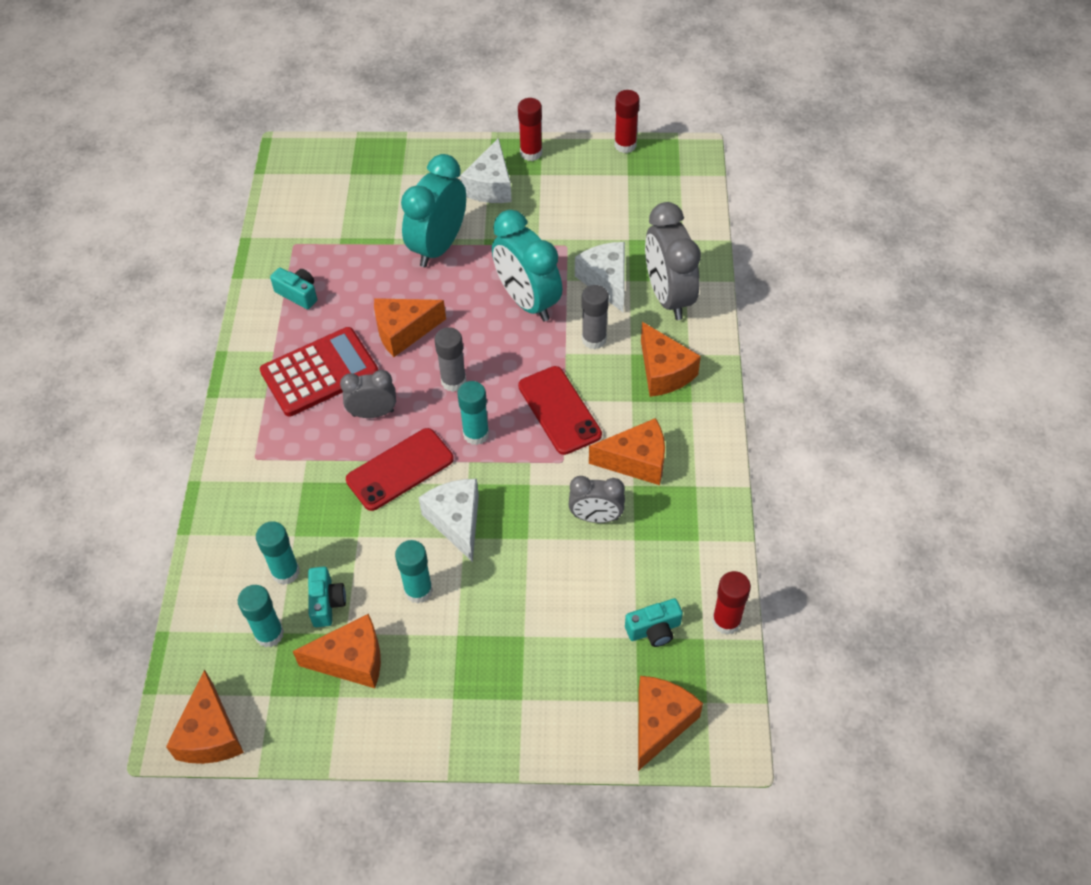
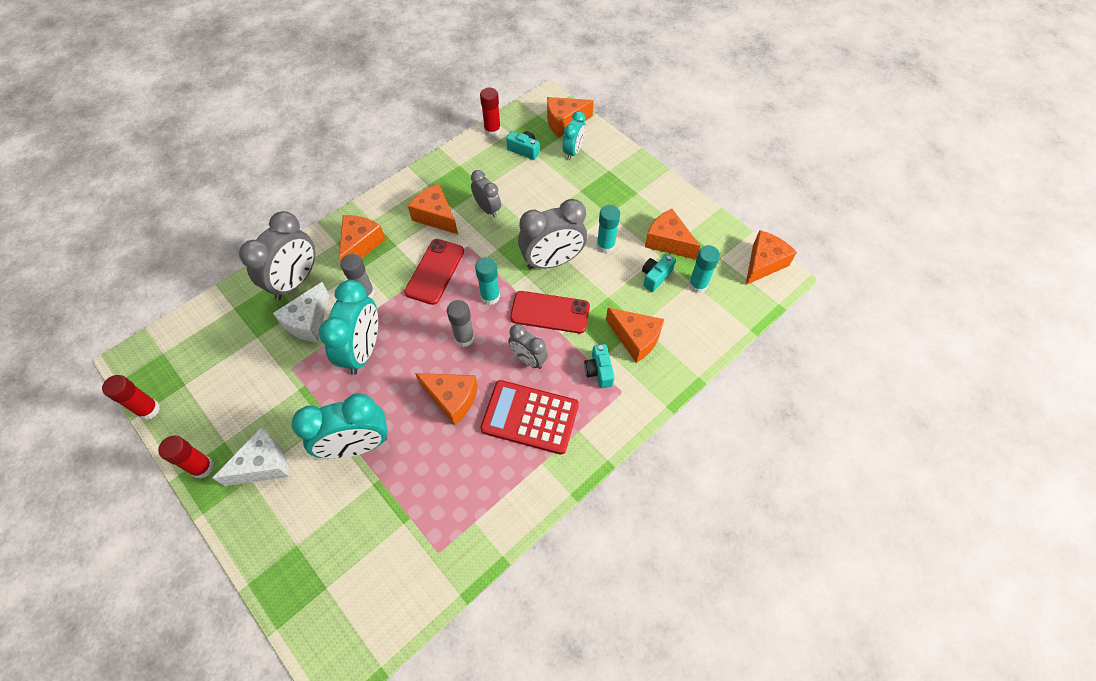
camera: 135 degrees left, 5 degrees up
(285, 572) = (662, 309): turquoise glue stick -> none
(287, 517) = (635, 338): none -> orange cheese
(298, 294) = (481, 497): turquoise camera -> turquoise camera (599, 371)
(456, 522) = (552, 261): white cheese -> grey clock
(595, 685) = (573, 151): none -> turquoise clock

